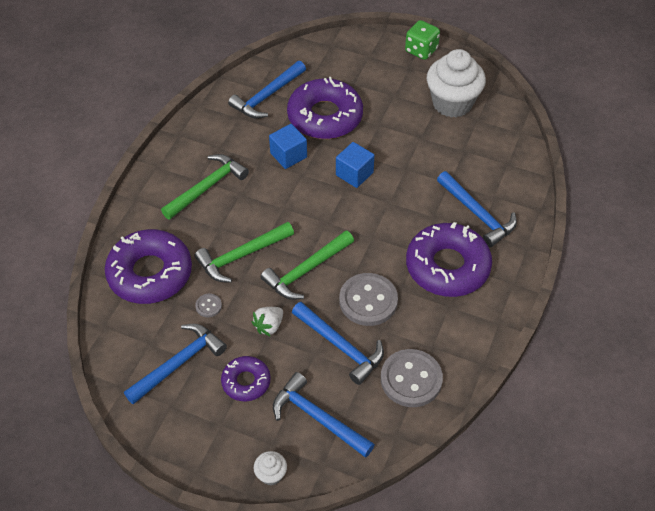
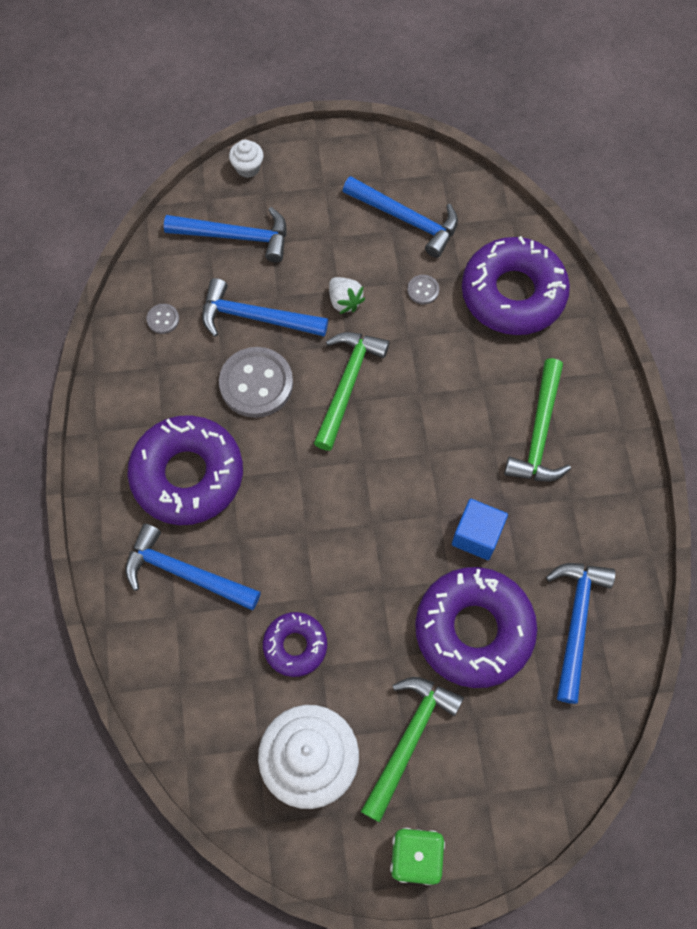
camera: 150 degrees right, 15 degrees up
(179, 363) = (406, 220): blue hammer -> blue hammer turned 75 degrees counterclockwise
(241, 256) = (432, 364): green hammer -> green hammer (409, 739)
(246, 382) = (328, 235): purple donut -> purple donut (295, 646)
(269, 326) = (344, 301): white strawberry -> white strawberry turned 135 degrees clockwise
(354, 174) = (375, 552): blue cube -> none
(411, 379) = (163, 319): grey button -> grey button, size x0.45

